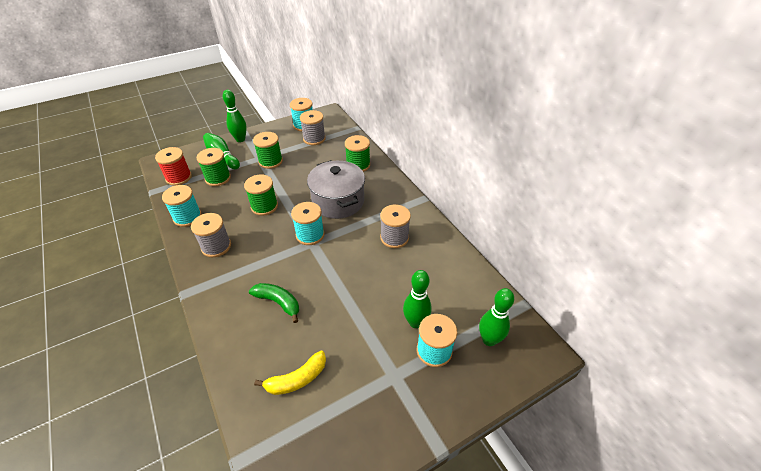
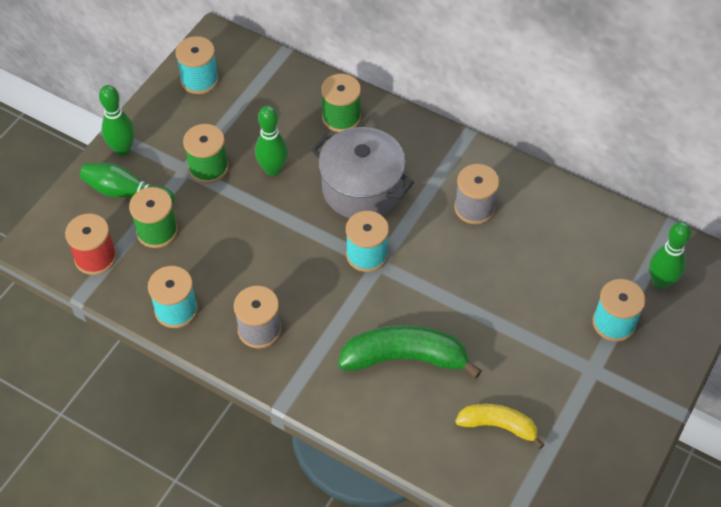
camera: 30 degrees left, 10 degrees up
(264, 206) = (268, 243): green spool -> none
(278, 302) = (405, 358): green banana -> green banana, size x1.62
(297, 379) = (498, 426): yellow banana -> yellow banana turned 105 degrees counterclockwise
(314, 139) = (237, 98): grey spool -> none
(415, 322) = (574, 302): green bowling pin -> green bowling pin (273, 170)

